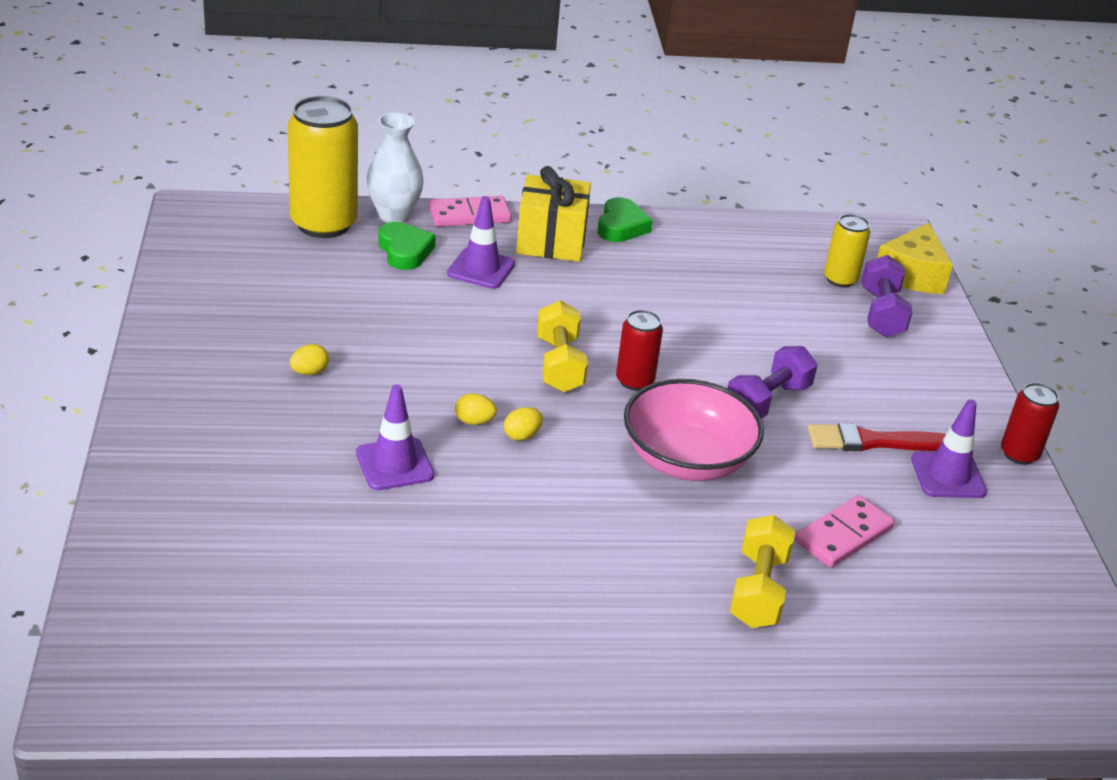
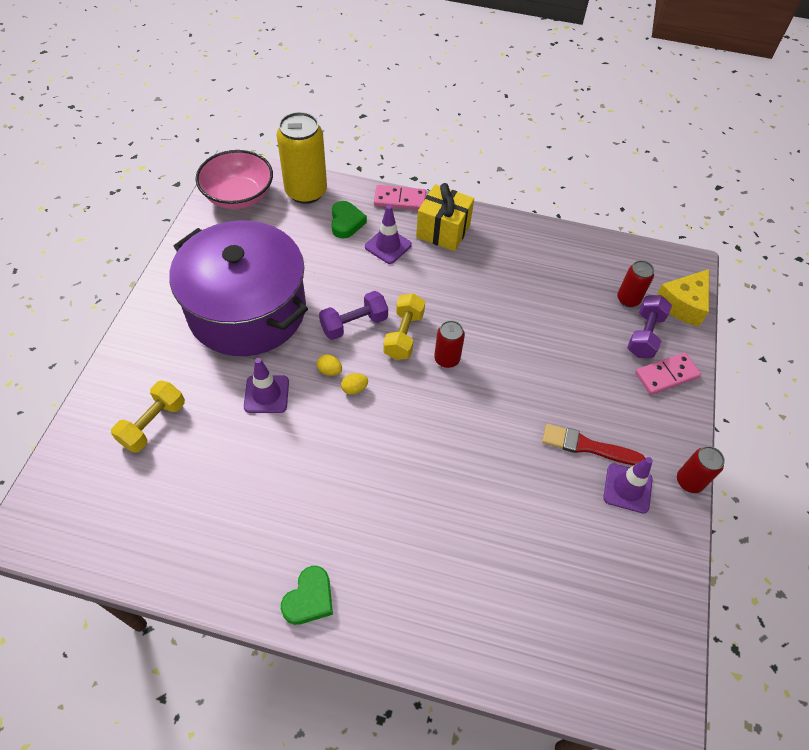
camera: 20 degrees right, 20 degrees up
(309, 372) = (247, 310): yellow egg -> purple pot
(394, 215) = (352, 192): white vase -> none
(621, 226) = (495, 226): green heart -> green heart (309, 599)
(686, 460) = (452, 433): pink bowl -> pink bowl (239, 196)
(758, 590) = (451, 553): yellow dumbbell -> yellow dumbbell (153, 424)
(767, 401) = (528, 395): purple dumbbell -> purple dumbbell (354, 324)
(840, 279) = (628, 299): yellow can -> red can
(843, 535) = (530, 522): pink domino -> pink domino (666, 375)

